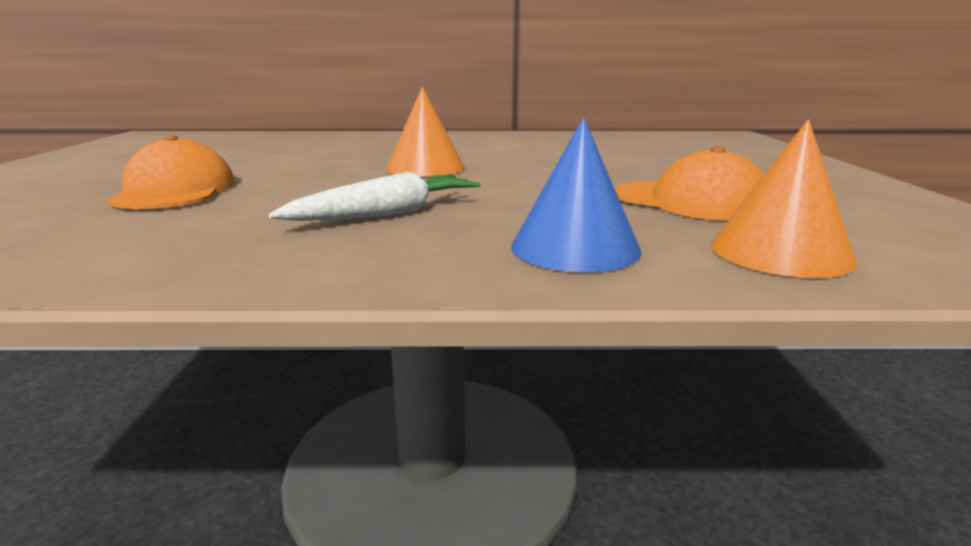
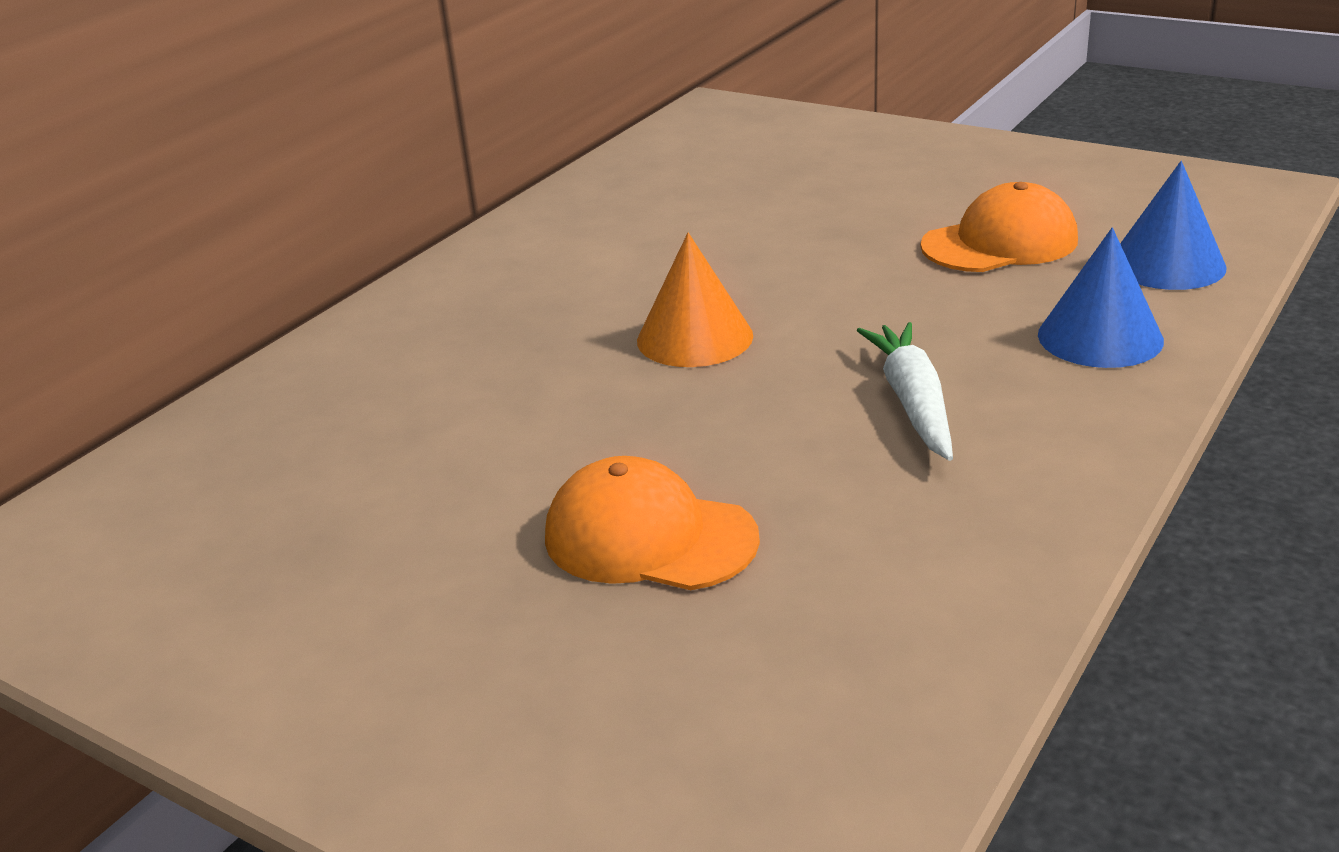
camera: 55 degrees left, 10 degrees up
(780, 252) = (1167, 264): orange cone -> blue cone

